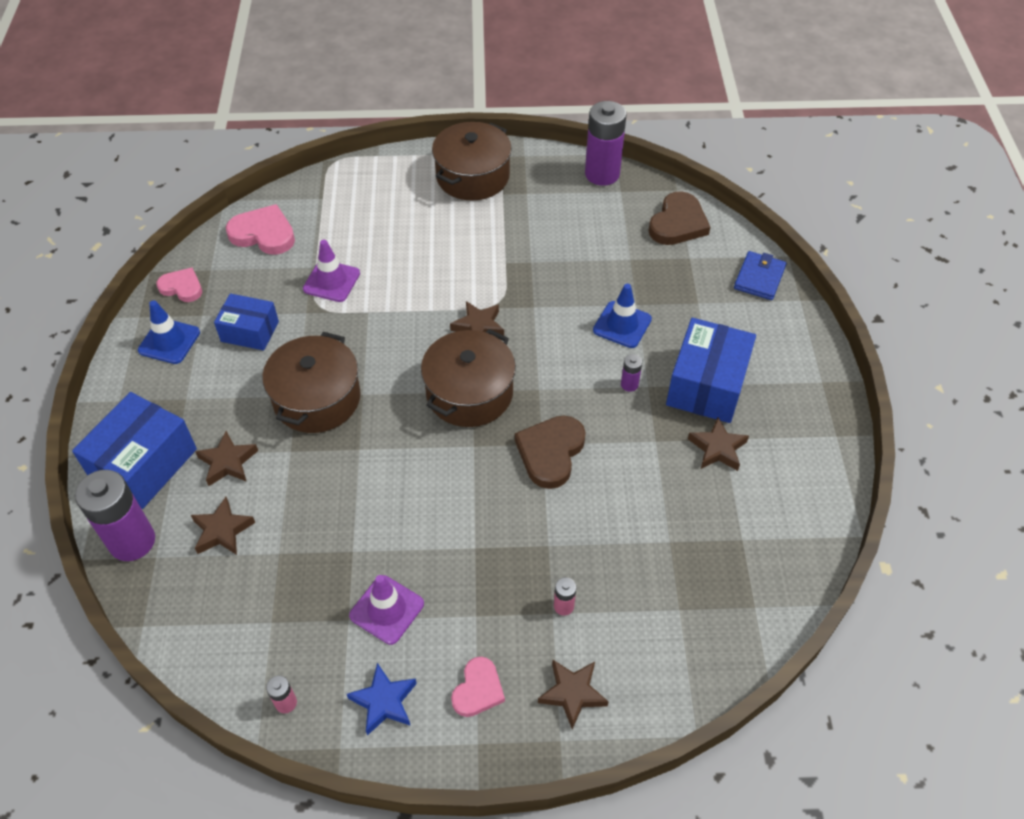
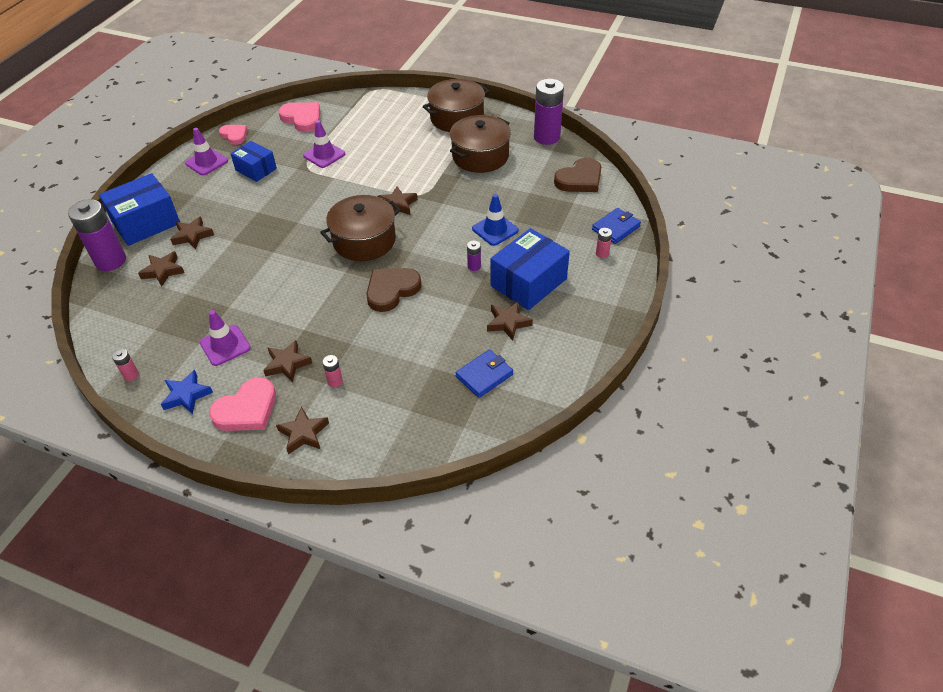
camera: 25 degrees right, 5 degrees down
(169, 341) = (206, 162): blue traffic cone -> purple traffic cone
(317, 398) = (268, 217): brown pot -> brown pot (480, 156)
(478, 689) = (247, 409): pink heart -> pink heart, size x1.56
(487, 605) = (287, 364): none -> brown star
(735, 529) = (484, 375): none -> blue wallet
(765, 318) = (602, 253): none -> pink battery

